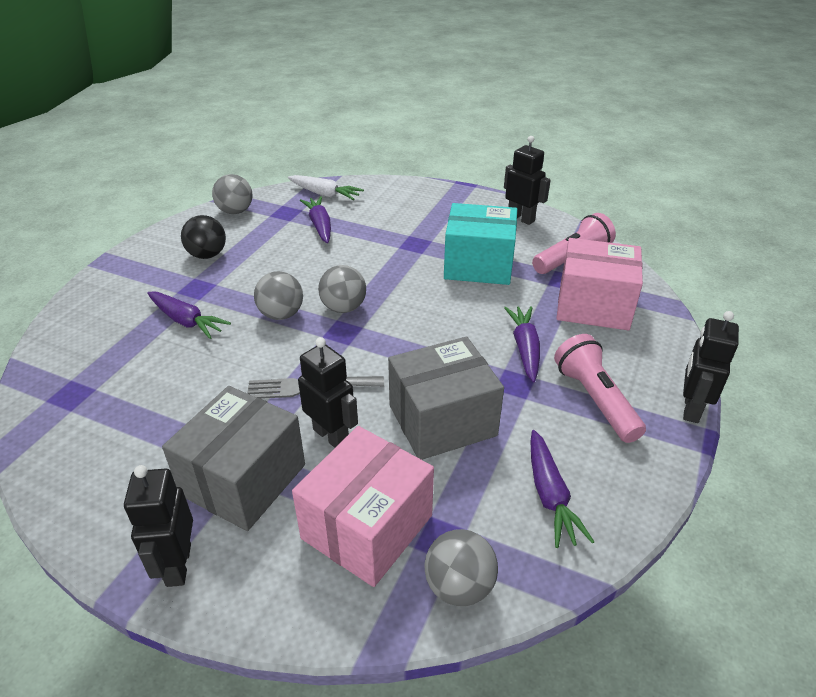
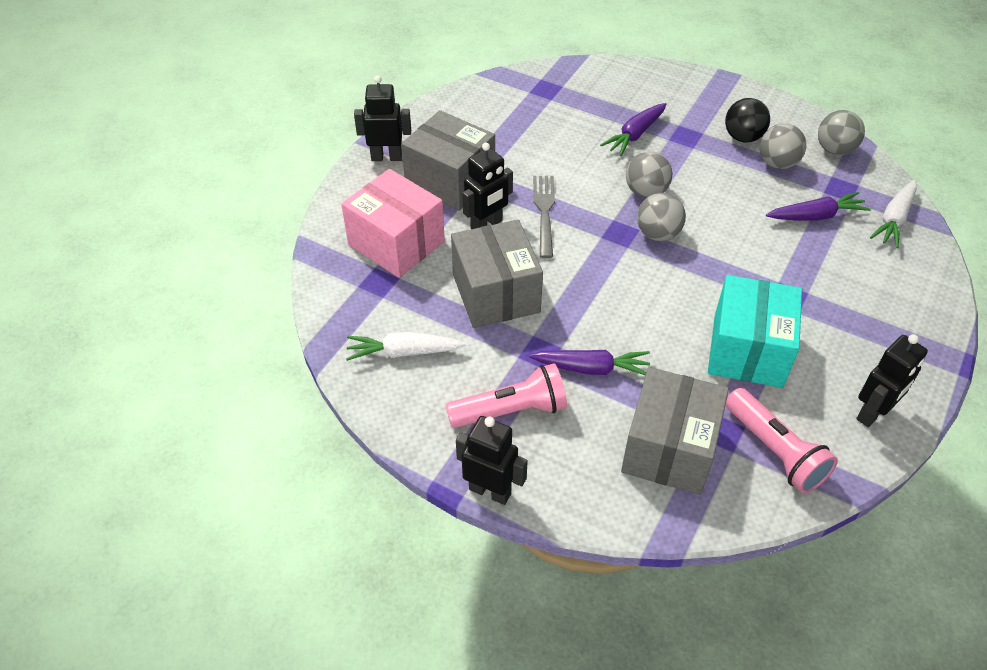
camera: 95 degrees right, 10 degrees up
(459, 586) = (338, 287): grey ball -> grey ball (777, 163)
(550, 495) = (404, 352): purple carrot -> white carrot
(593, 306) = (669, 449): pink box -> grey box

